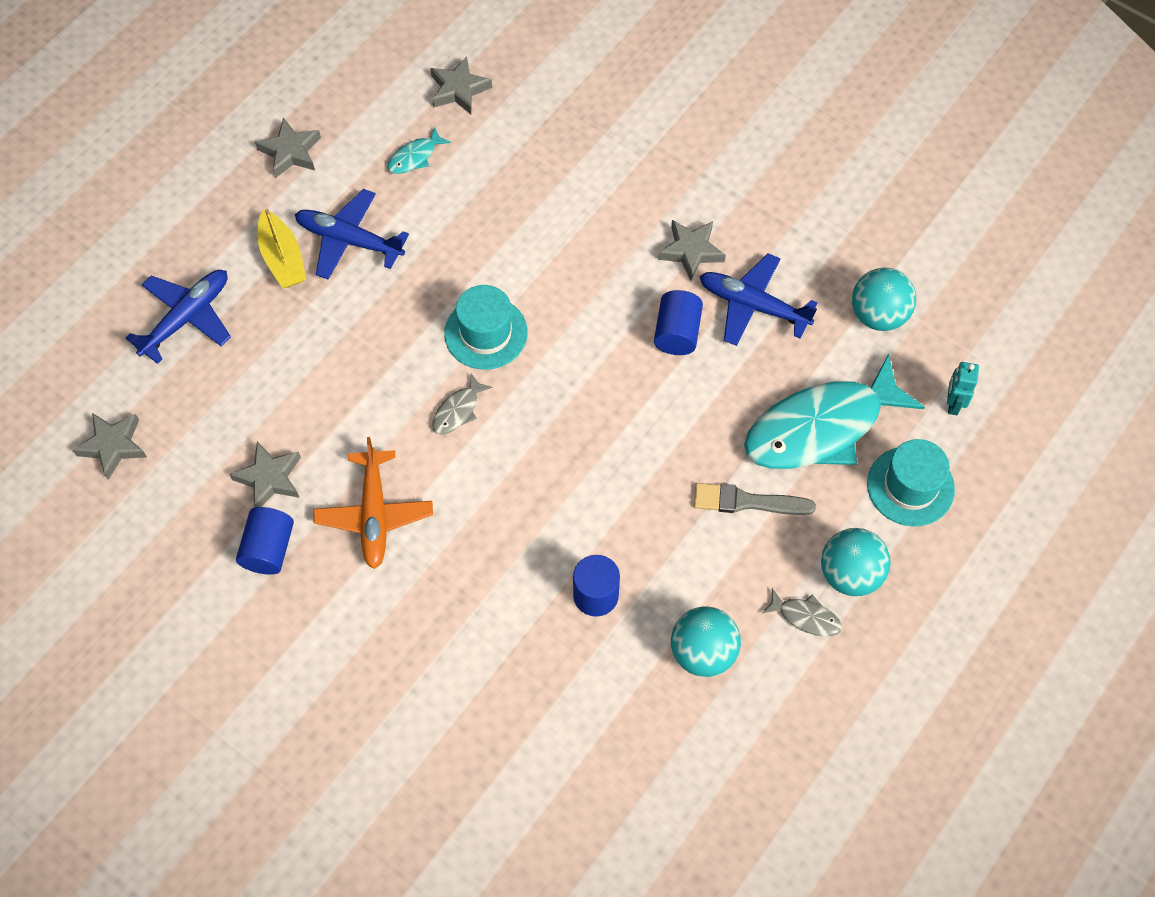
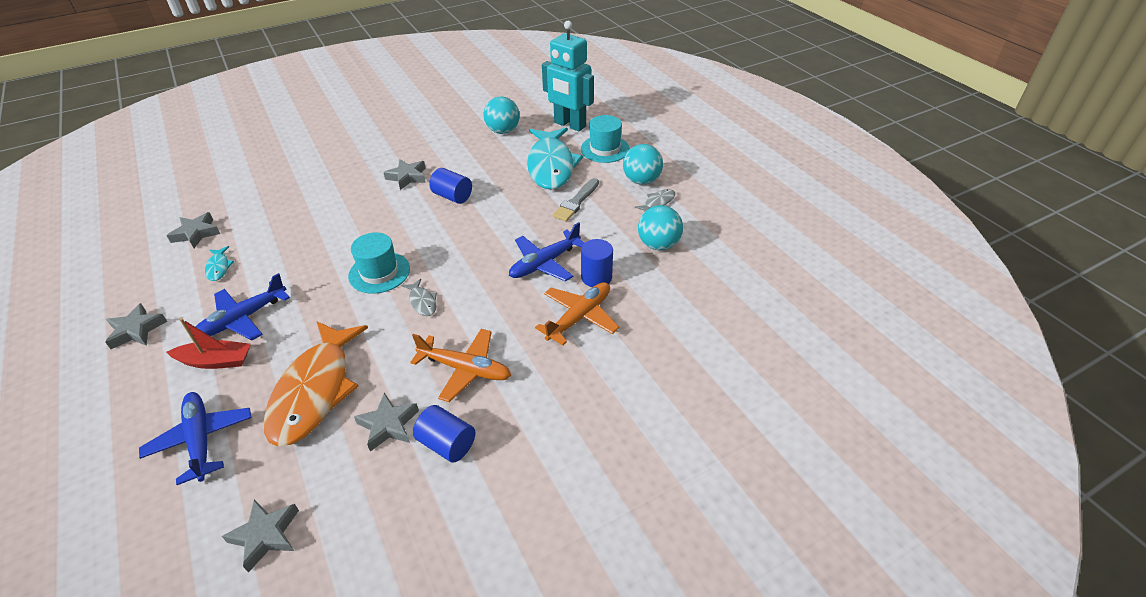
camera: 65 degrees left, 20 degrees down
(282, 258) = (216, 361): yellow boat -> red boat
(283, 380) = (315, 391): none -> orange fish
(511, 604) = (579, 317): none -> orange plane
(753, 306) = (461, 166): blue plane -> blue plane (545, 263)
(953, 404) = (569, 125): turquoise robot -> turquoise robot, size x2.31

